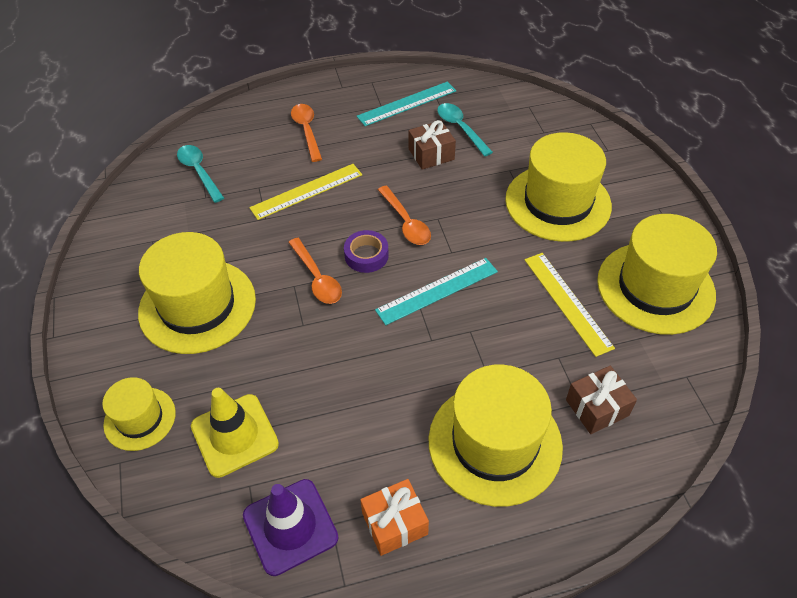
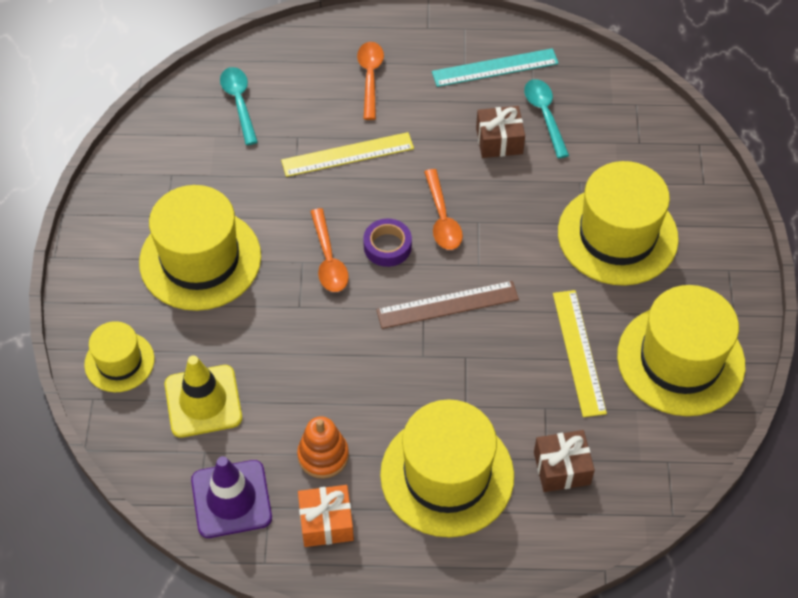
camera: 15 degrees right, 5 degrees up
(369, 456) = (323, 455): none -> orange stacking toy
(437, 290) = (447, 304): turquoise ruler -> brown ruler

